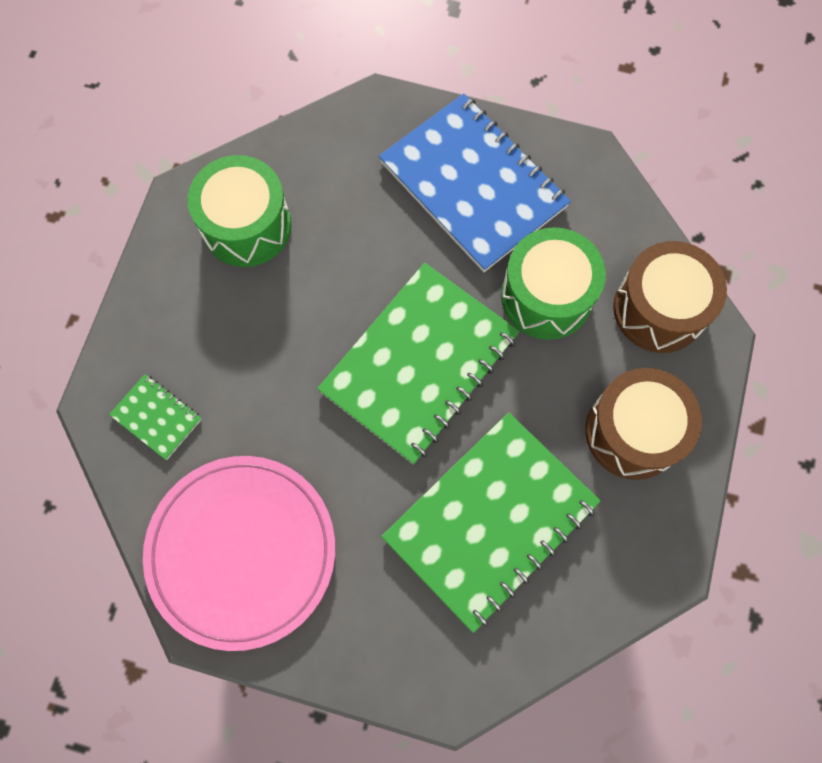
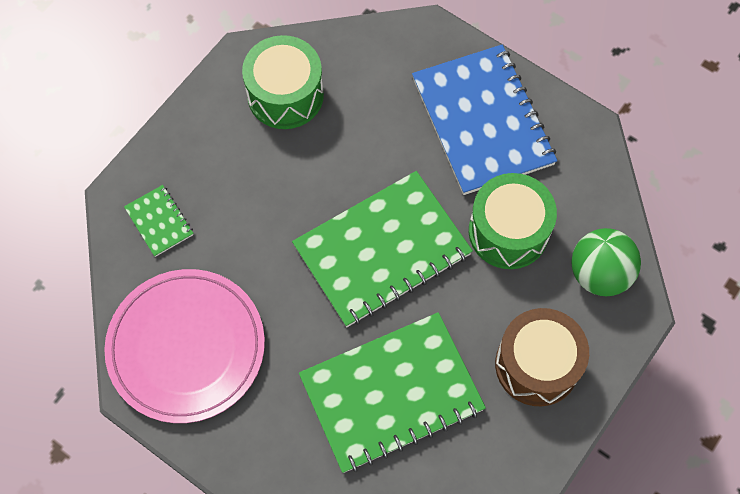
camera: 20 degrees right, 5 degrees down
(659, 309) = (599, 274): brown drum -> green ball

